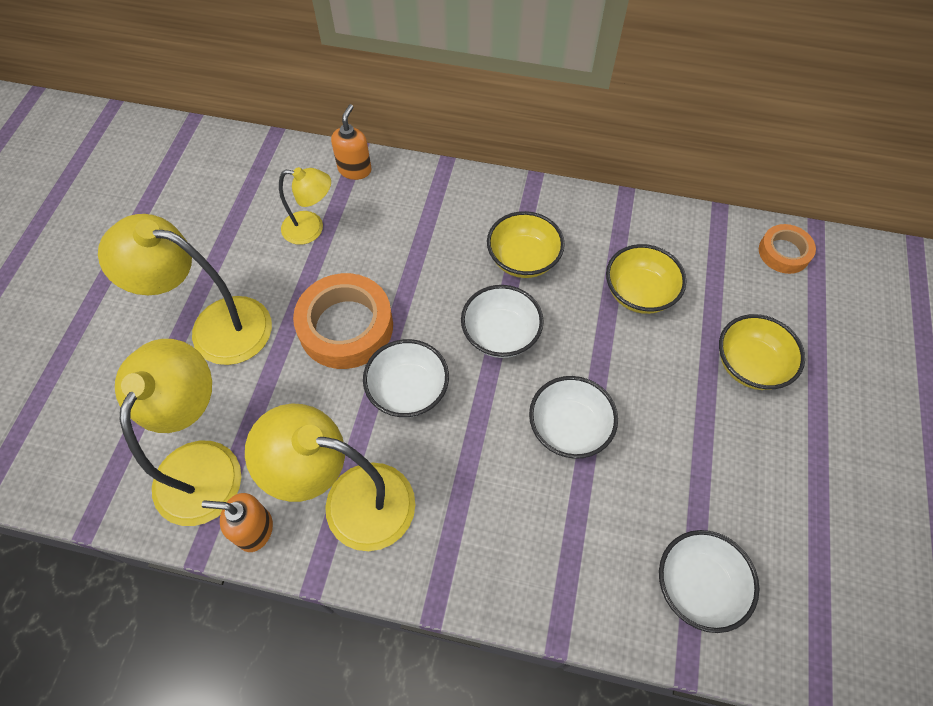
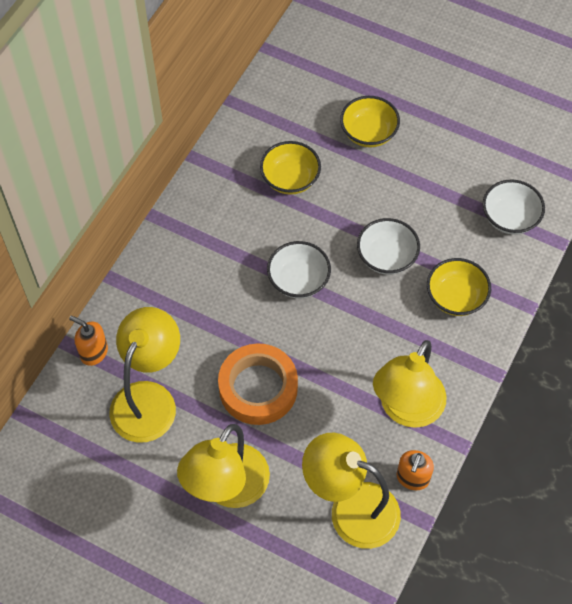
camera: 75 degrees left, 0 degrees up
(311, 229) = (149, 398): yellow lamp -> yellow lamp, size x1.74
(408, 391) = (328, 354): white bowl -> none
(523, 259) = (234, 247): yellow bowl -> yellow bowl (455, 297)
(784, 252) = (284, 77): orange tape -> none

